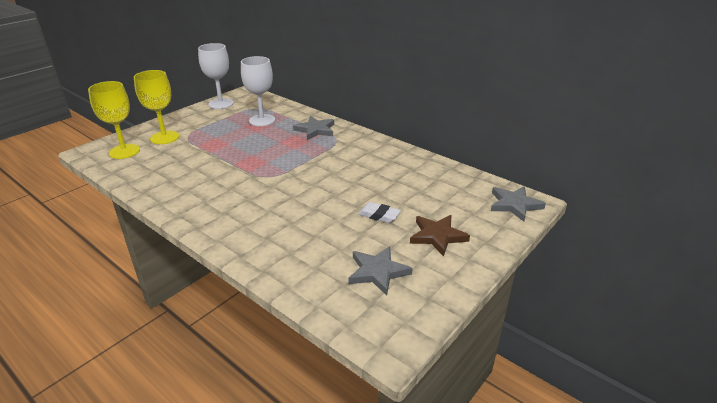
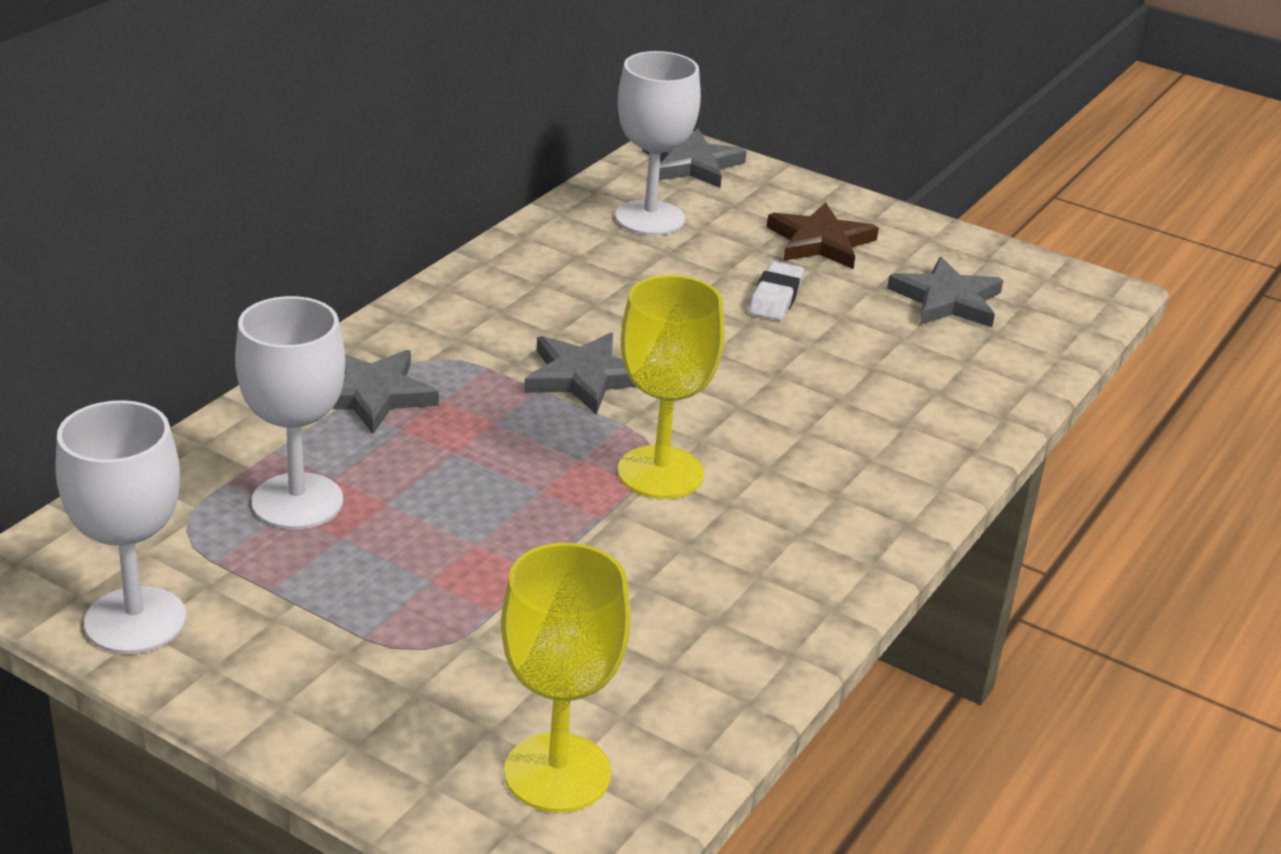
camera: 100 degrees left, 0 degrees up
(164, 137) = (441, 700): yellow goblet -> yellow goblet (660, 473)
(319, 165) = (584, 377): none -> grey star
(451, 188) = (650, 218): none -> white goblet

